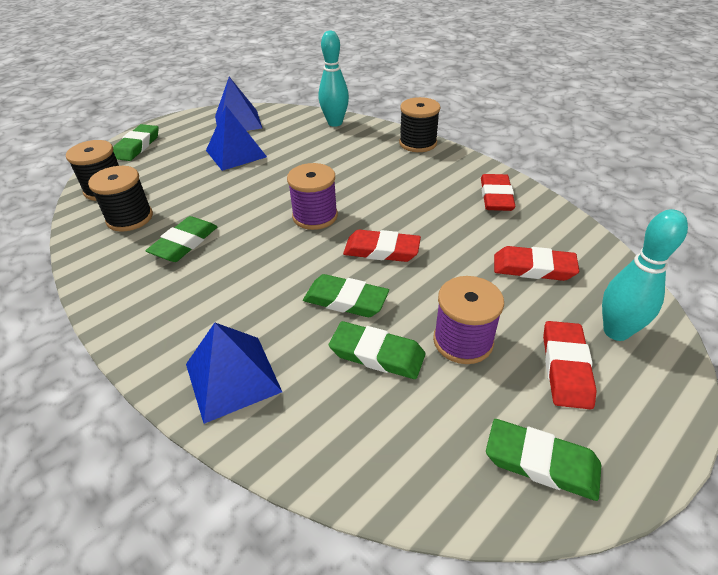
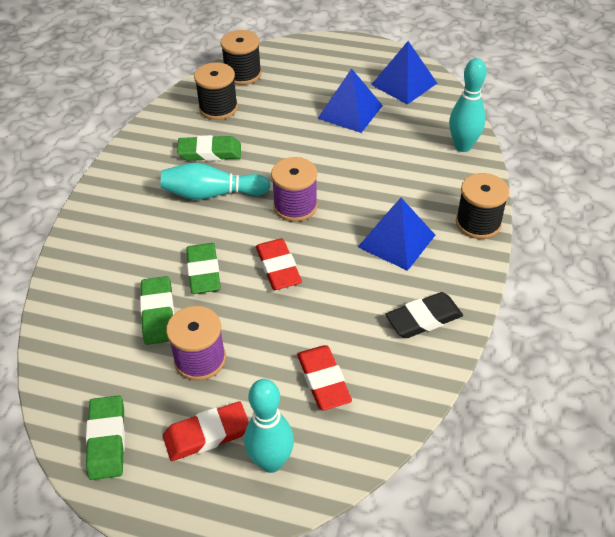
camera: 60 degrees right, 5 degrees up
(137, 146) = (312, 52): green eraser -> none
(232, 377) = (98, 249): blue pyramid -> blue pyramid (396, 241)
(244, 260) = (212, 194): none -> turquoise bowling pin
(496, 196) = (423, 318): red eraser -> black eraser

